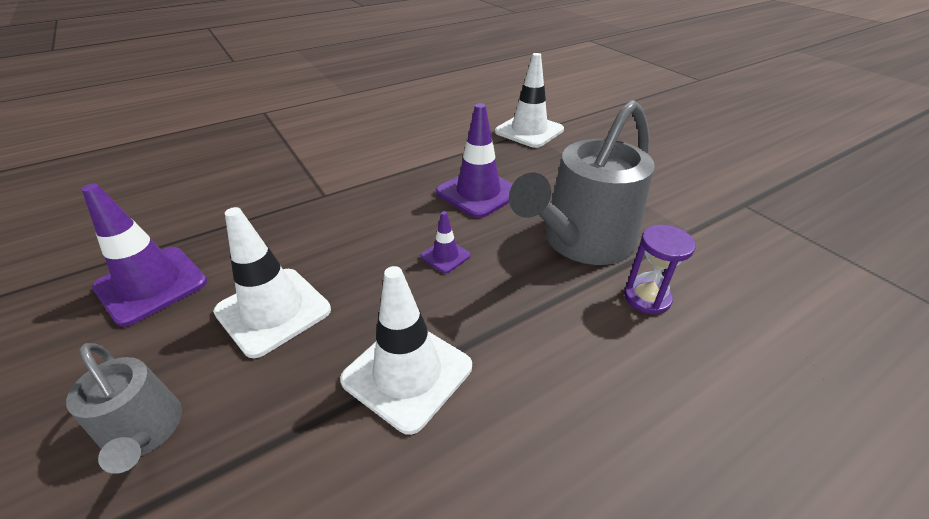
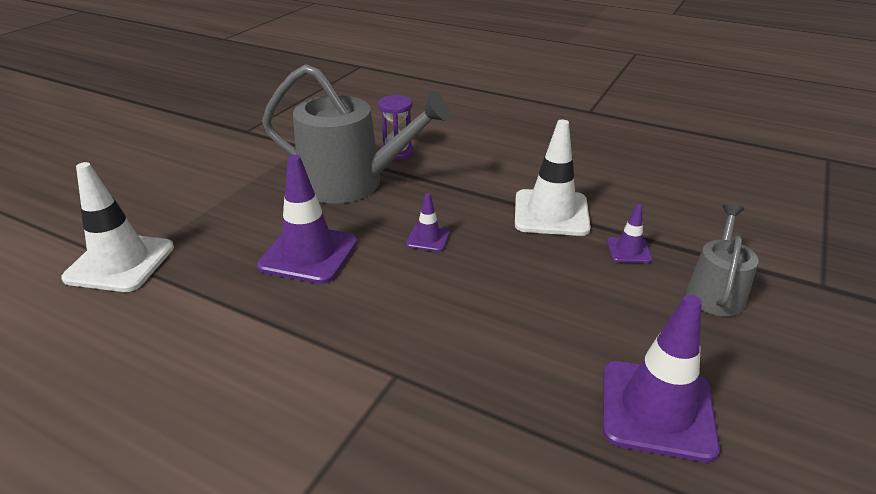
camera: 120 degrees left, 5 degrees down
(273, 311) = (580, 298): white traffic cone -> none
(279, 401) = (628, 250): none -> purple traffic cone

